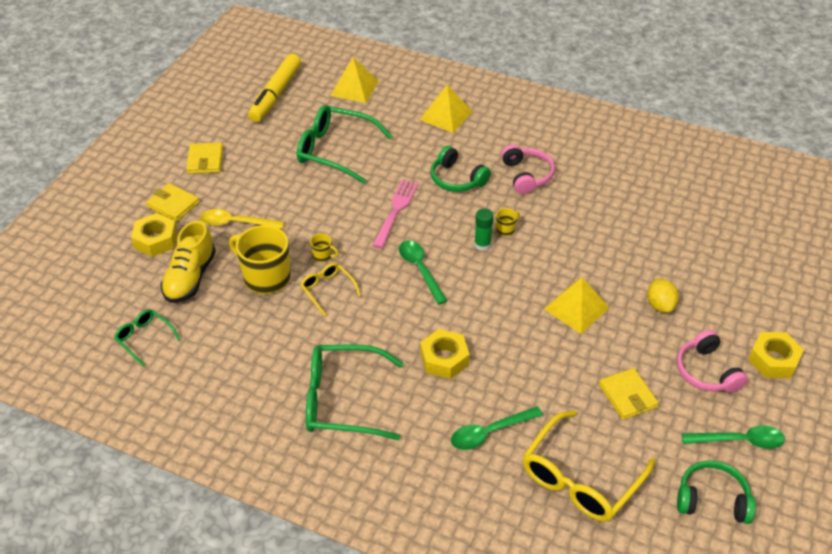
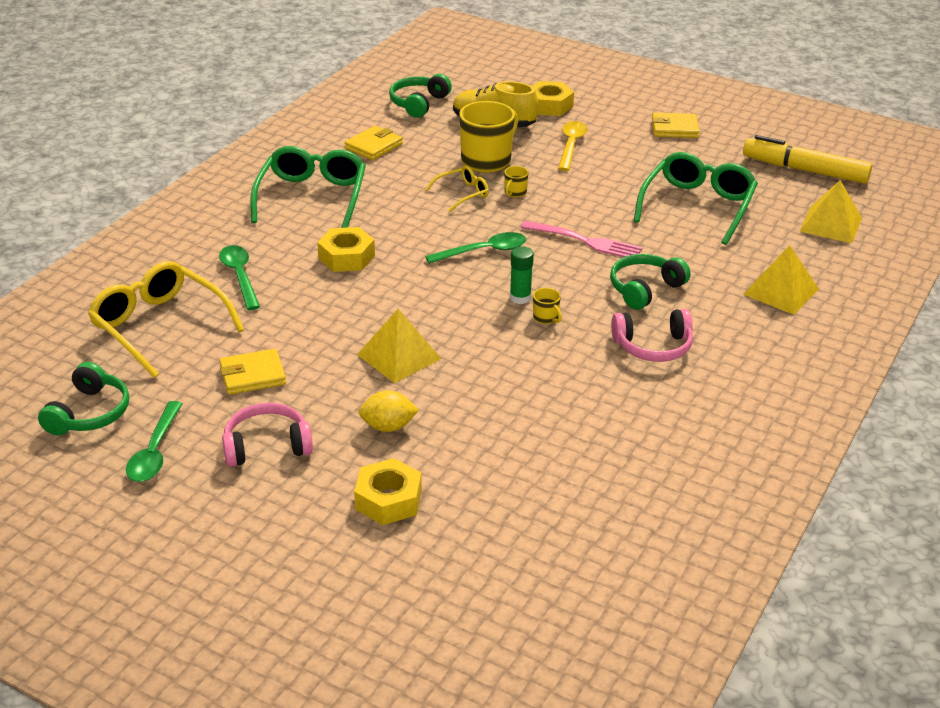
camera: 95 degrees right, 10 degrees down
(144, 338) = (418, 103): green glasses -> green headphones
(173, 204) = (602, 113): yellow wallet -> yellow wallet (374, 146)
(773, 360) = (265, 512): yellow nut -> yellow nut (388, 500)

